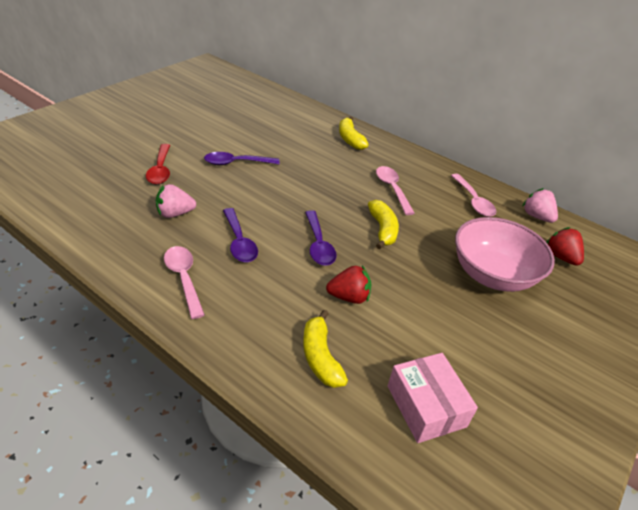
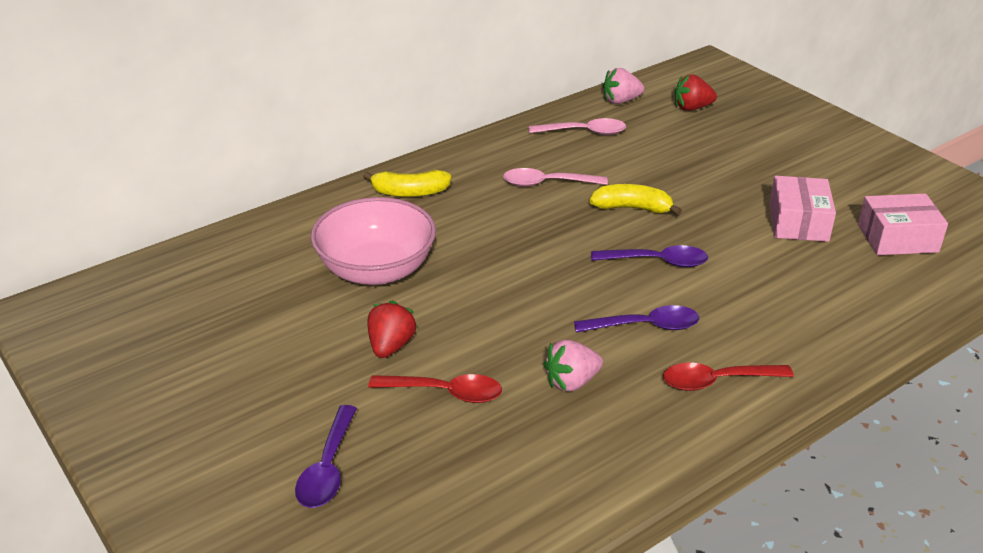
camera: 70 degrees left, 5 degrees down
(175, 213) = (571, 382): pink strawberry -> pink strawberry turned 60 degrees clockwise
(184, 278) = (716, 381): pink spoon -> red spoon
(236, 163) = (446, 309): purple spoon -> purple spoon (327, 468)
(320, 357) = (842, 290): yellow banana -> none
(349, 297) = (752, 255): red strawberry -> red strawberry (391, 346)
(414, 328) = (798, 222): none -> pink box
(492, 274) = (718, 155): pink bowl -> pink bowl (376, 270)

